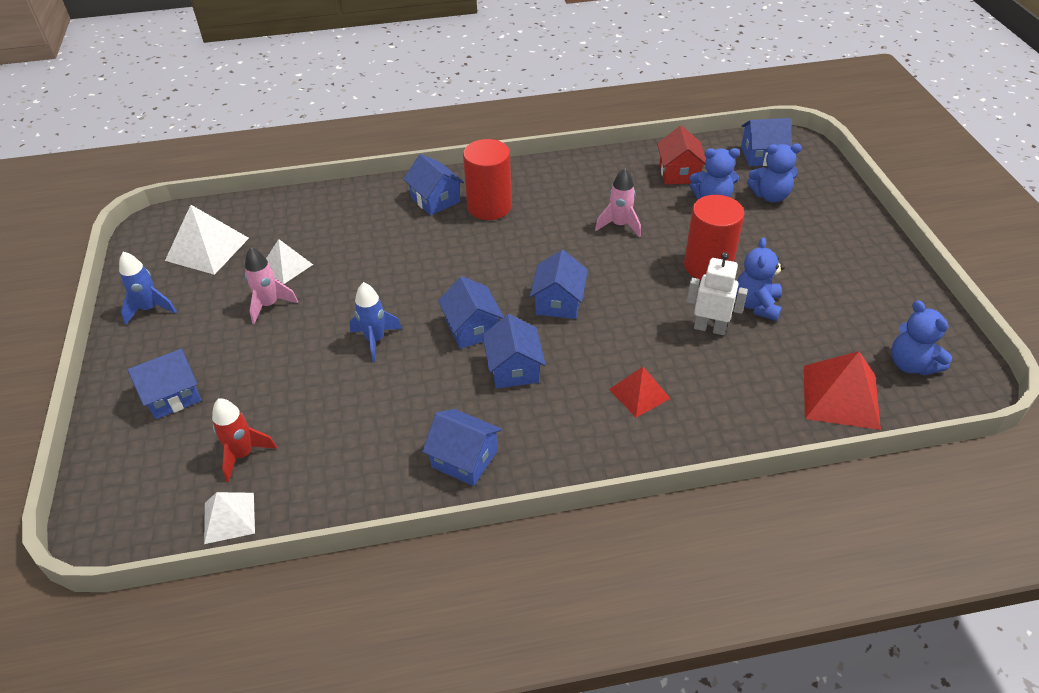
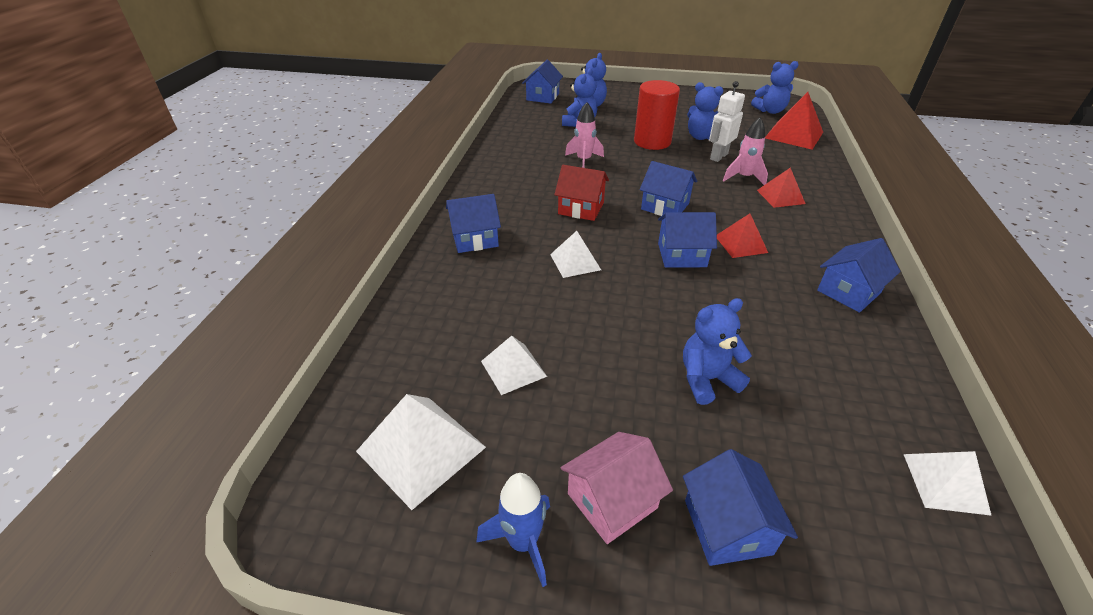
camera: 70 degrees left, 5 degrees down
(184, 339) = (612, 501): none -> pink house
(243, 455) = (843, 457): red rocket -> none
(269, 305) = (581, 395): pink rocket -> pink rocket (744, 177)
(304, 368) = (707, 379): none -> blue teddy bear
(375, 340) = (677, 317): blue rocket -> none
(428, 264) = (575, 262): none -> white pyramid
(489, 207) = (512, 212): red cylinder -> none
(514, 369) = (741, 244): blue house -> red pyramid
(679, 173) = (537, 126): red house -> red house (581, 208)

